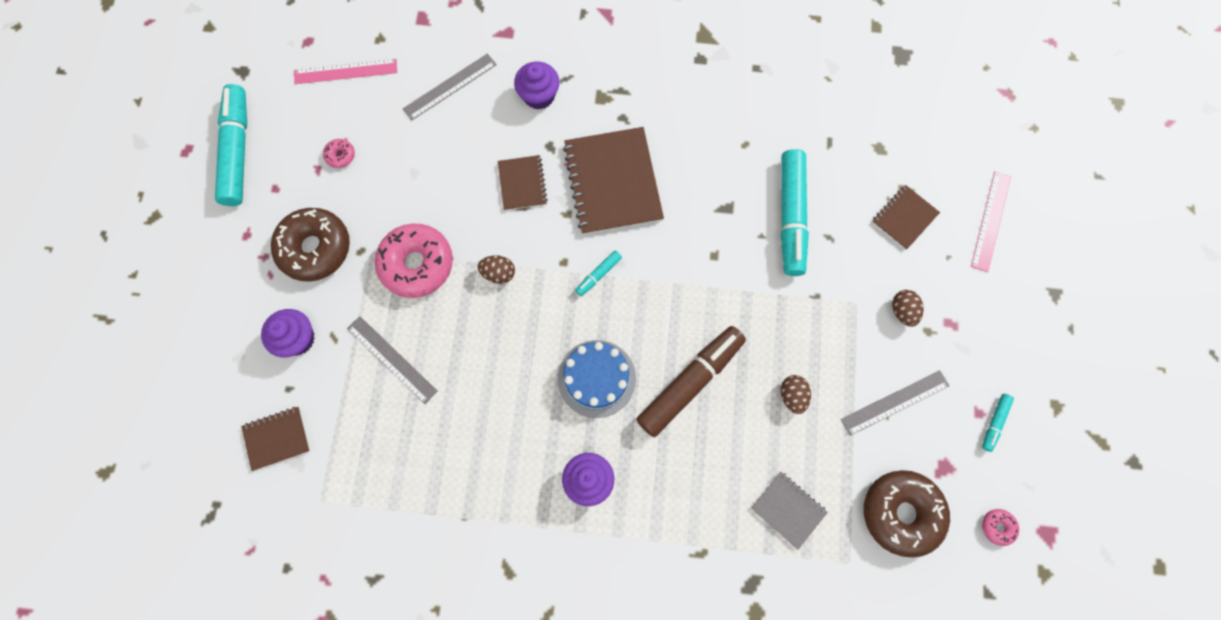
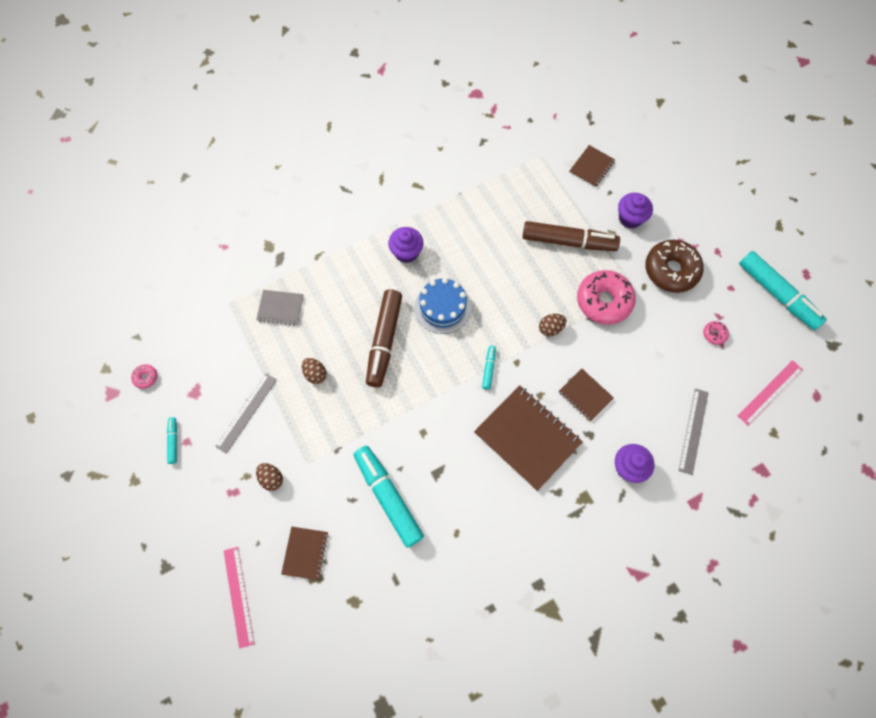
camera: 145 degrees right, 5 degrees down
(392, 359) = (568, 241): grey ruler -> brown marker
(901, 513) = (210, 348): brown donut -> none

